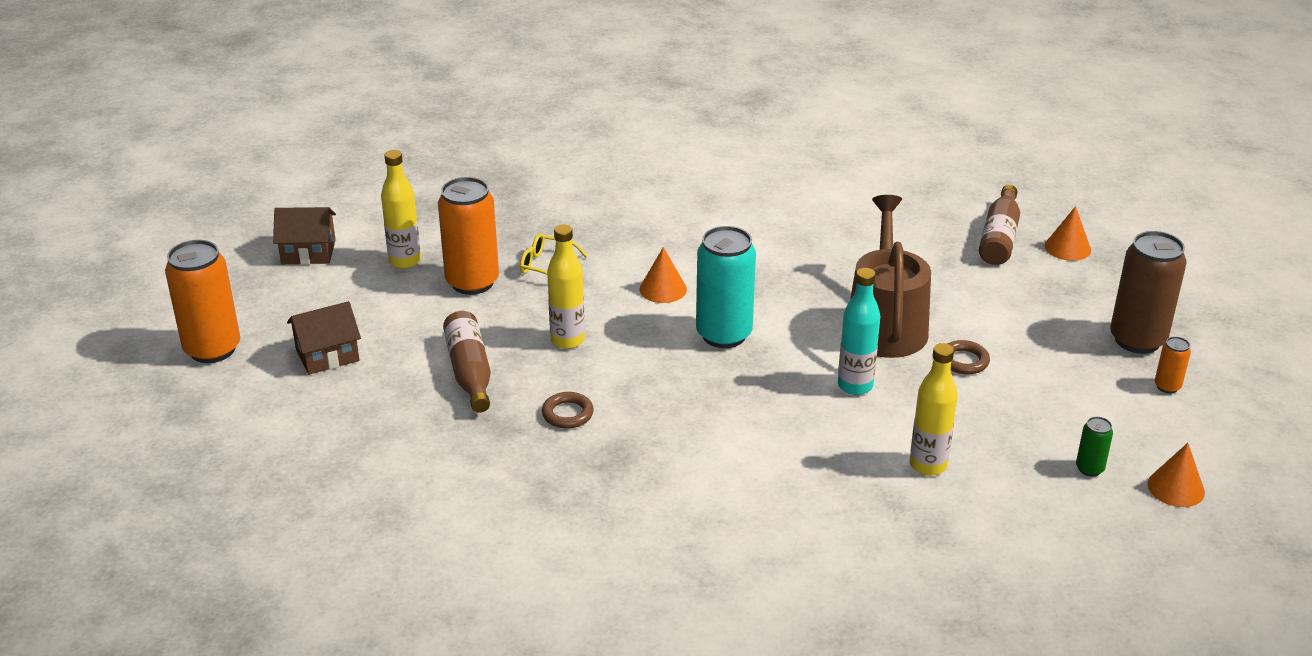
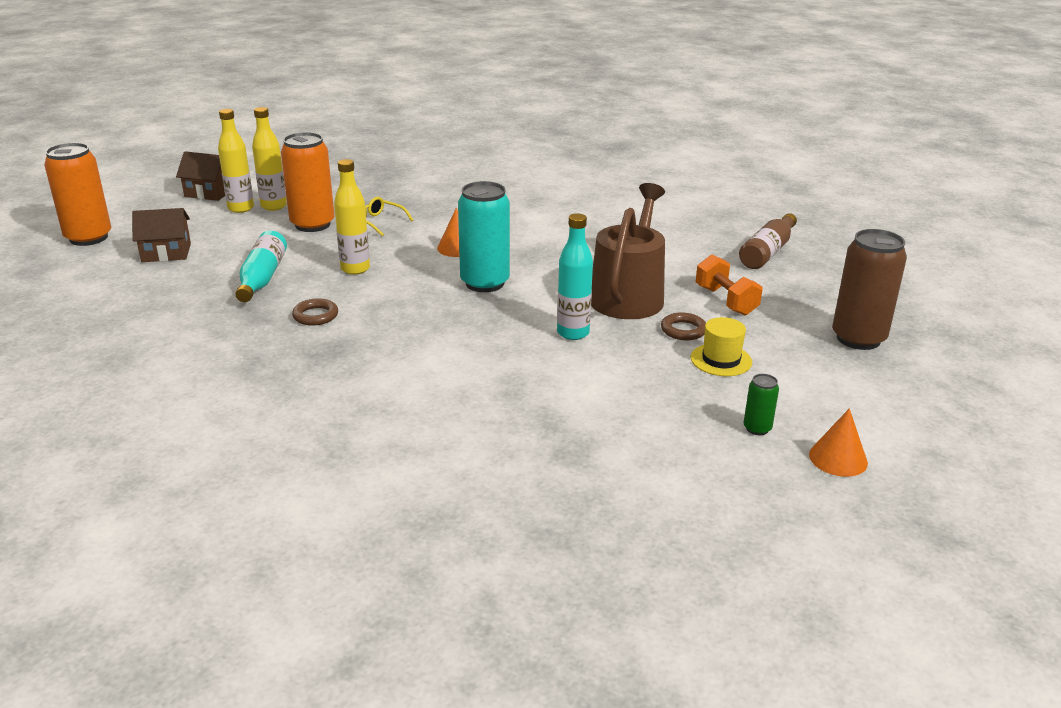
camera: 15 degrees right, 5 degrees down
(470, 372) = (262, 278): brown bottle -> turquoise bottle
(928, 465) = (601, 400): yellow bottle -> yellow bottle (241, 208)
(988, 314) = (726, 301): none -> orange dumbbell
(1018, 392) = (721, 360): none -> yellow hat
(1067, 247) = (826, 266): orange cone -> none
(1167, 386) = (870, 377): orange can -> none

